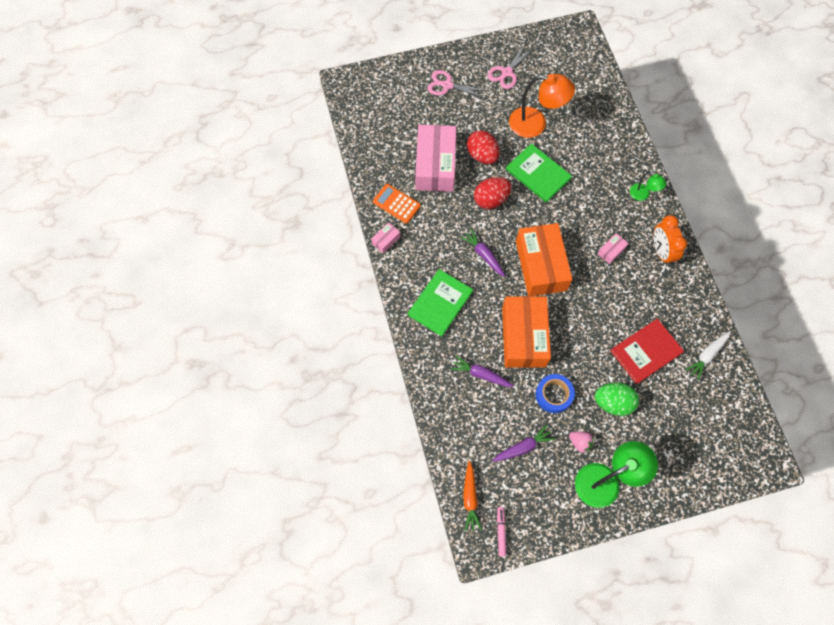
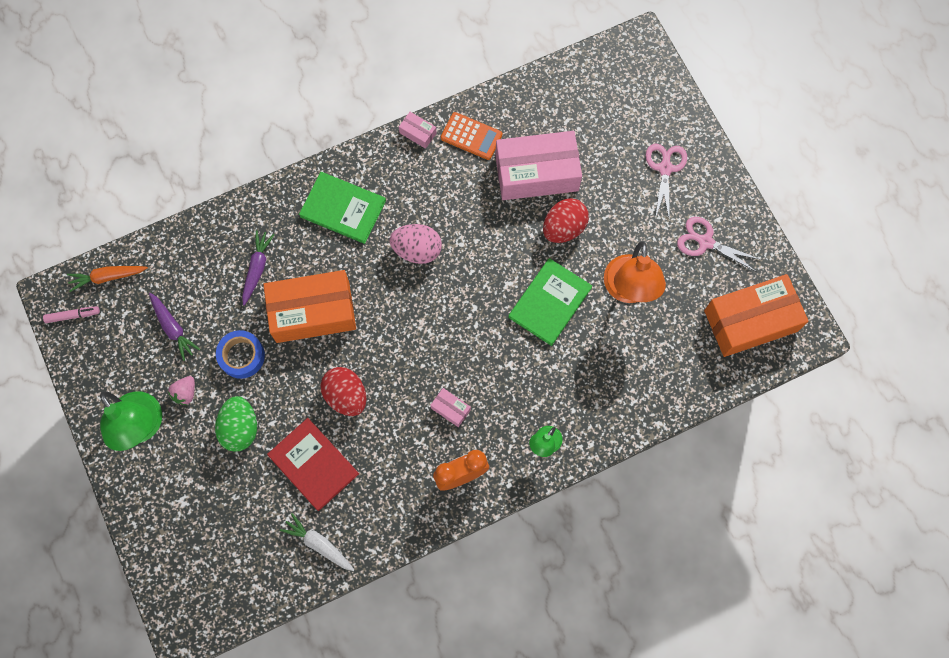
camera: 80 degrees right, 5 degrees up
(396, 204) = (471, 136): orange calculator -> orange calculator turned 90 degrees clockwise
(483, 255) = (417, 250): purple carrot -> pink egg
(491, 200) = (498, 248): red egg -> red egg (346, 396)
(540, 265) = (414, 321): orange box -> orange box (750, 320)

